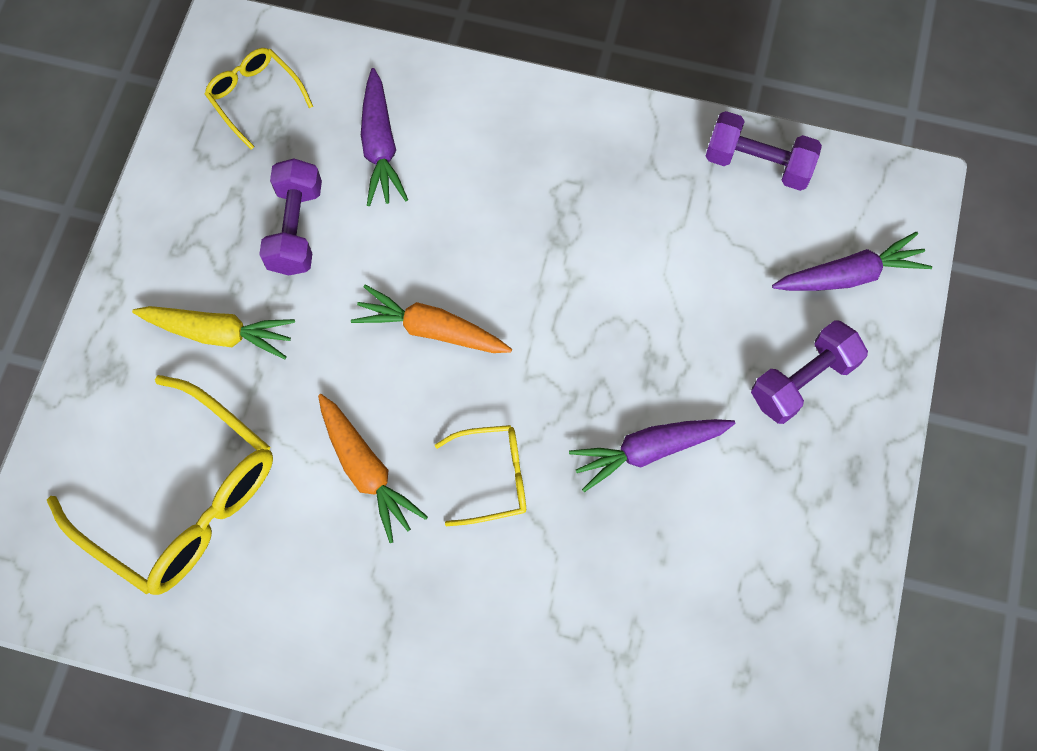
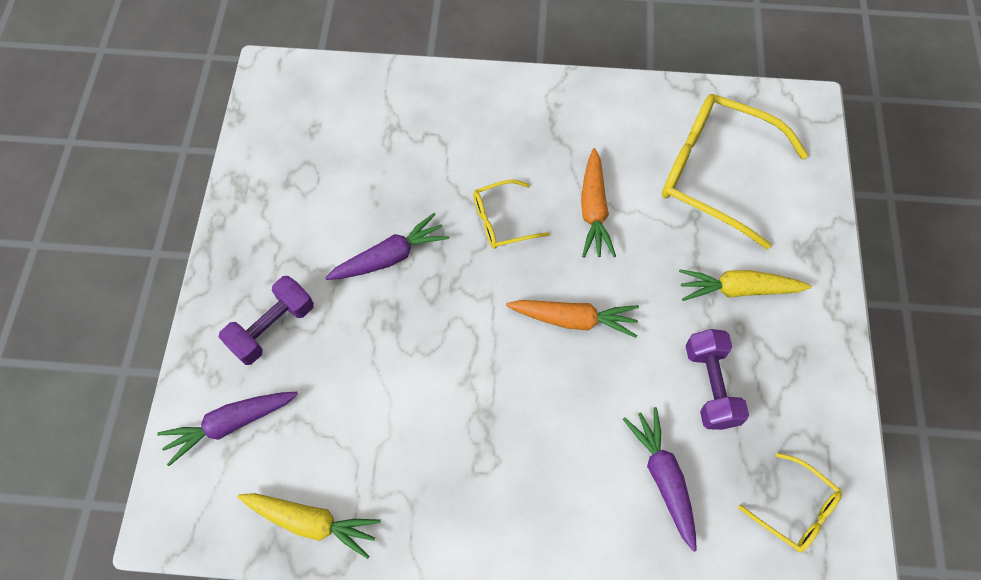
camera: 170 degrees right, 5 degrees down
(367, 471) = (593, 211): orange carrot -> orange carrot turned 135 degrees counterclockwise
(758, 163) = (312, 522): purple dumbbell -> yellow carrot

